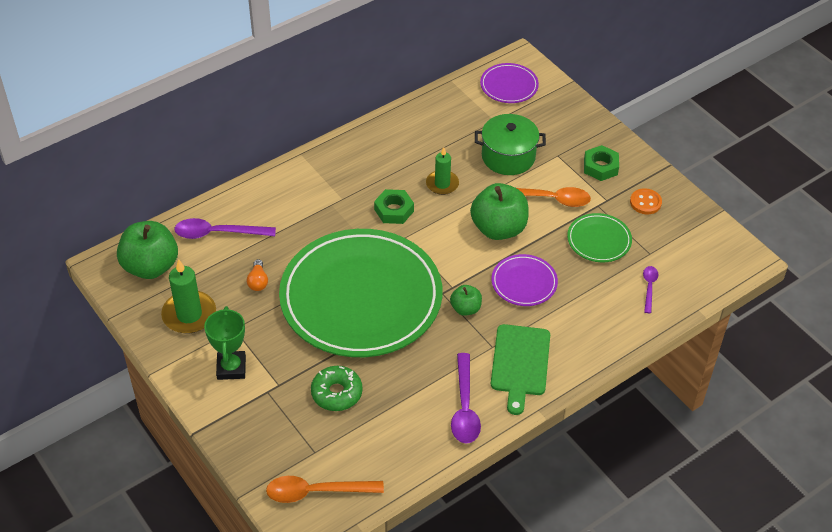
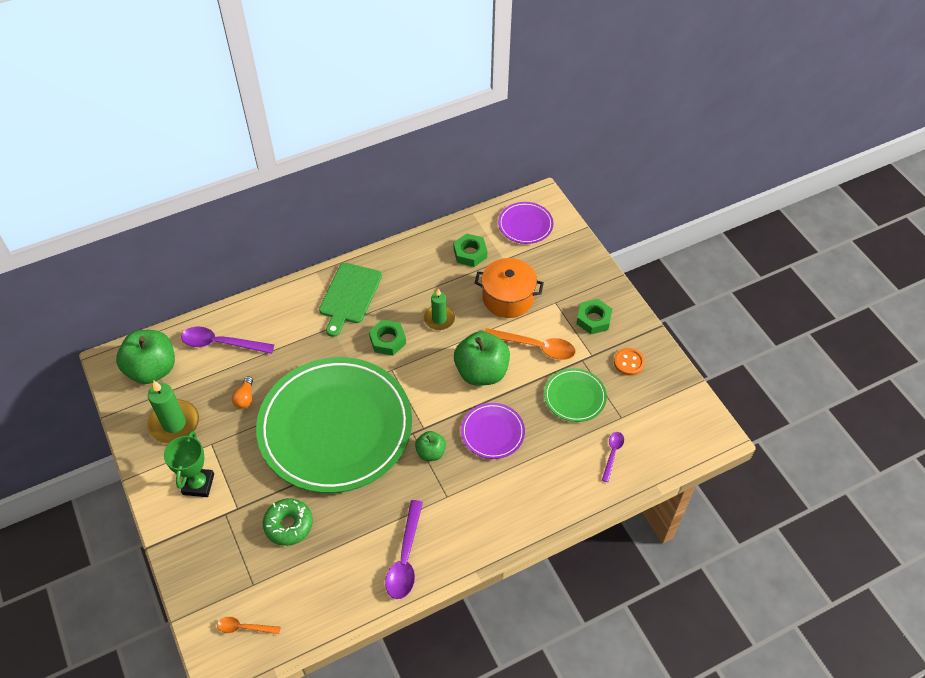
camera: 10 degrees right, 5 degrees up
(316, 492) = (244, 627): orange spoon -> orange spoon, size x0.56
(458, 119) = (470, 253): none -> green nut
(508, 157) = (508, 298): green pot -> orange pot
(520, 363) = (469, 518): green cutting board -> green cutting board (349, 296)

